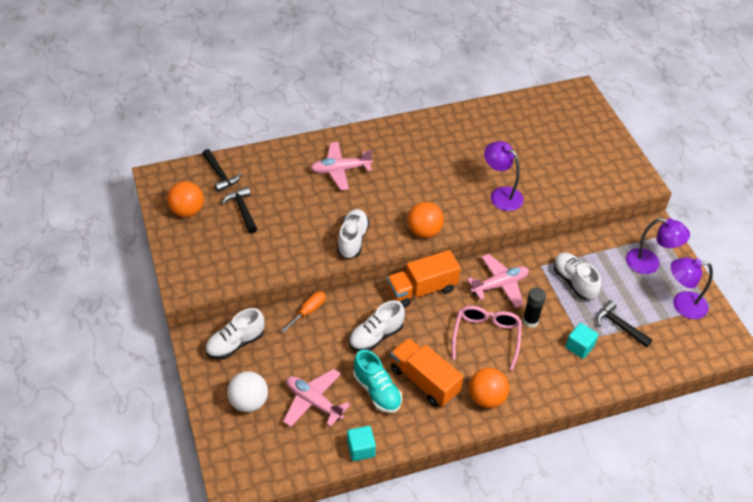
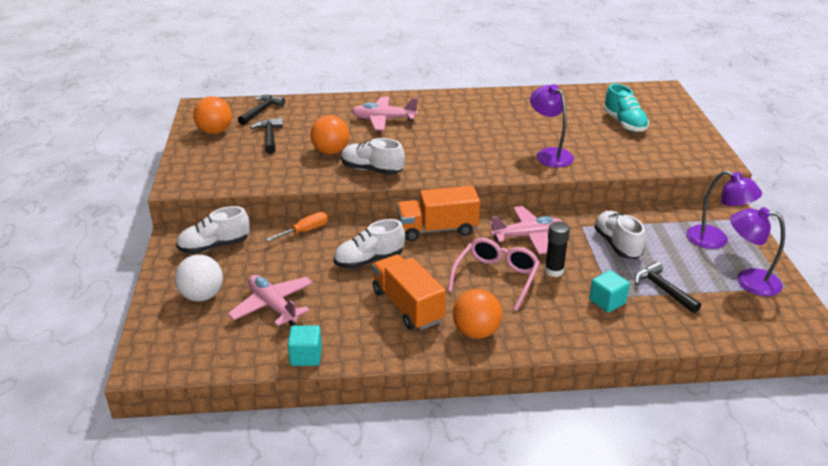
camera: 15 degrees right, 15 degrees down
(220, 175) = (261, 111): black hammer -> black hammer turned 135 degrees counterclockwise
(352, 240) = (372, 170): white shoe -> white shoe turned 90 degrees counterclockwise
(377, 391) = (349, 307): turquoise shoe -> turquoise shoe (624, 123)
(424, 231) = (452, 172): orange ball -> orange ball (331, 151)

